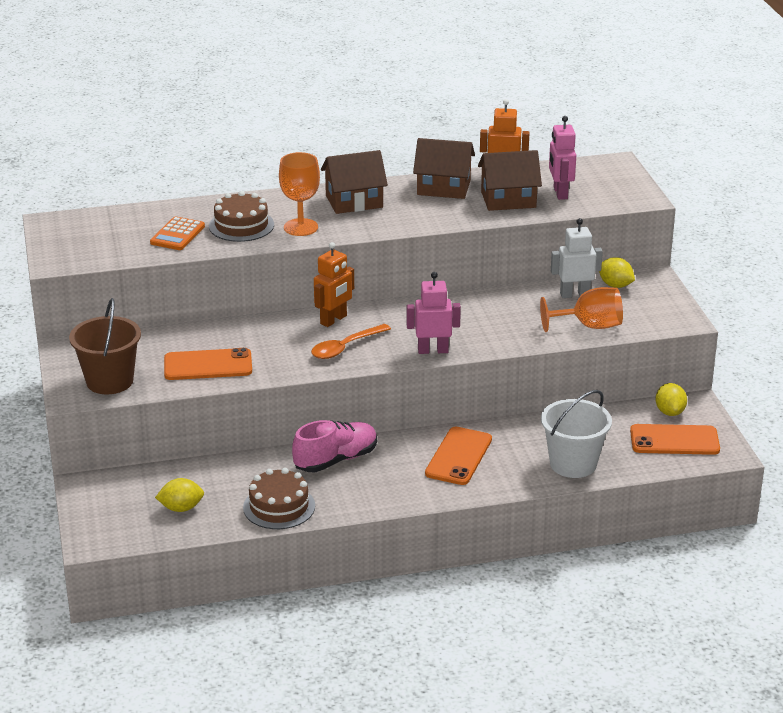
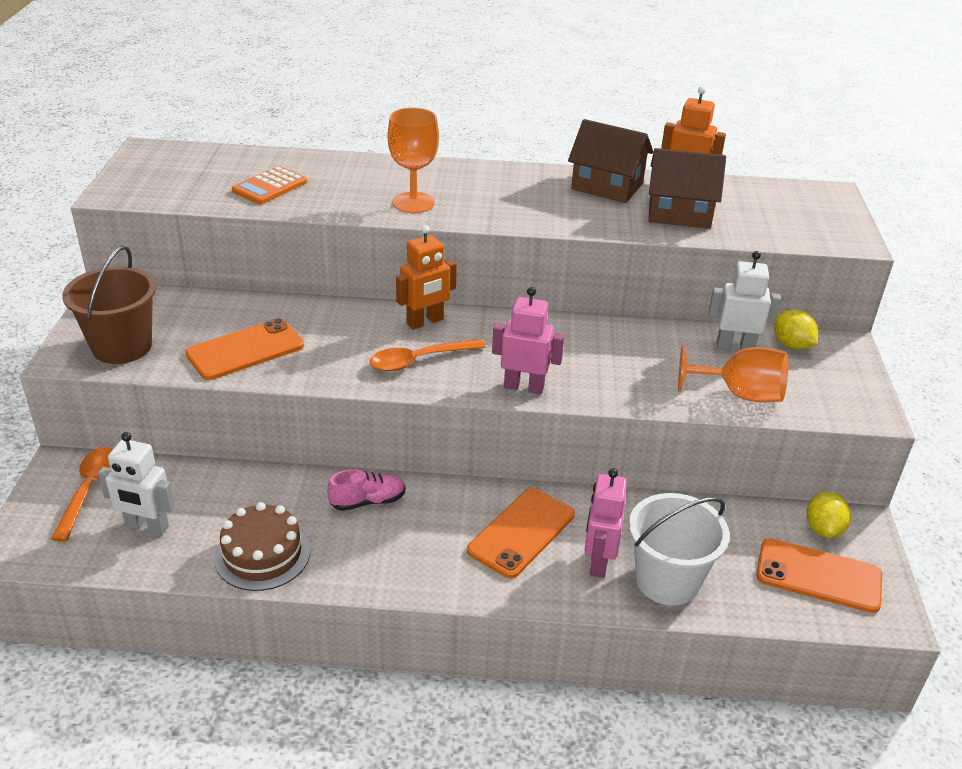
camera: 15 degrees right, 5 degrees up
(118, 495) = (89, 490): none -> orange spoon
(181, 508) = (147, 527): yellow lemon -> white robot
(208, 365) = (245, 350): orange phone -> orange phone turned 45 degrees counterclockwise
(241, 225) = (348, 189): brown cake -> none
(336, 460) = (368, 501): pink shoe -> pink shoe, size x0.64
(354, 201) = (493, 184): brown house -> none
(560, 193) = (747, 216): pink robot -> pink robot (598, 561)

